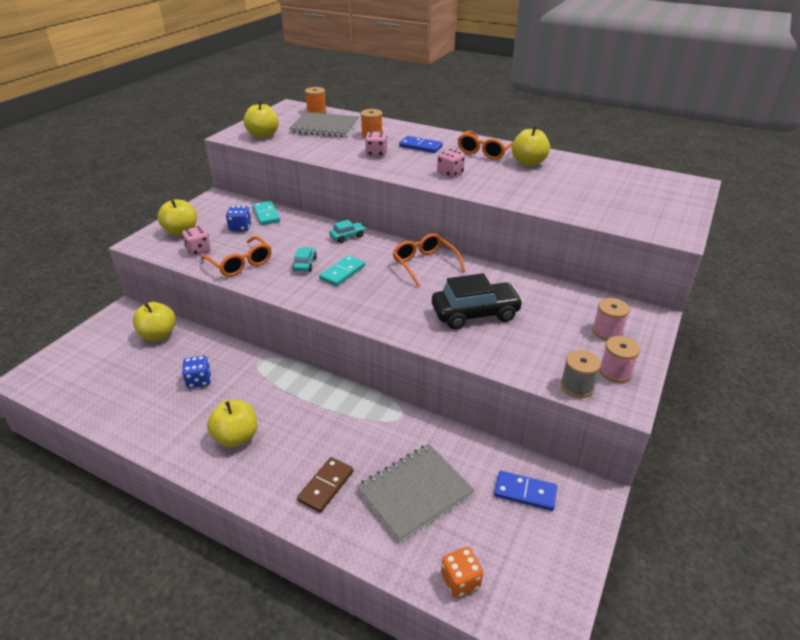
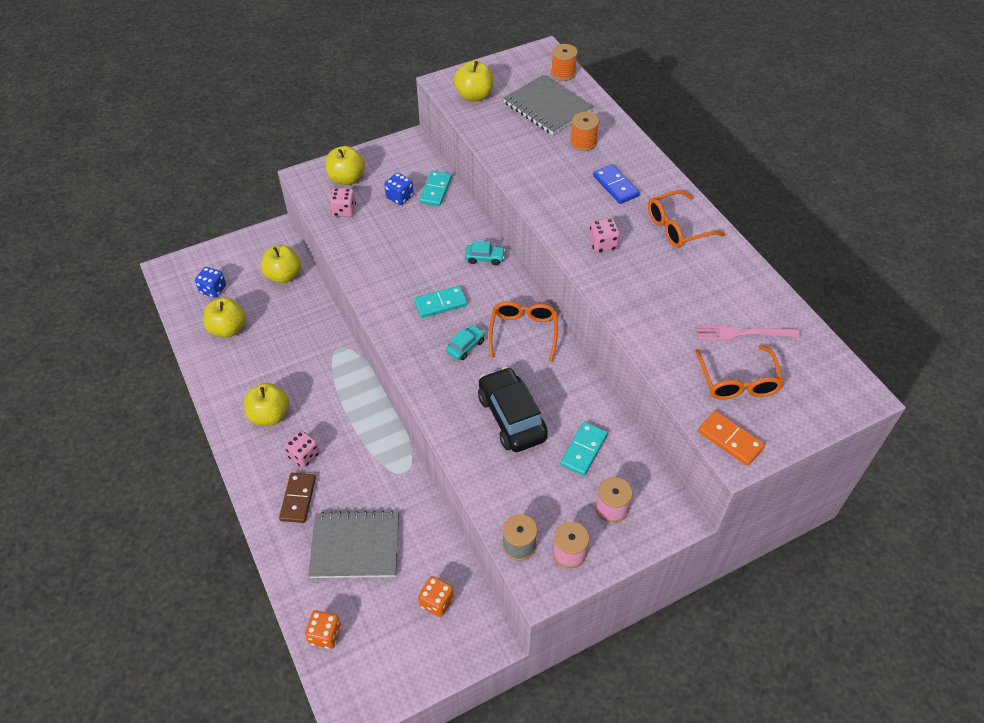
camera: 35 degrees right, 15 degrees up
(199, 381) = (281, 343): blue dice -> blue dice (213, 290)
(240, 263) = (365, 246): orange glasses -> orange glasses (738, 382)
(305, 264) = (417, 275): turquoise car -> turquoise car (465, 346)
(326, 486) = (298, 499): brown domino -> brown domino turned 60 degrees counterclockwise
(376, 154) = (558, 177): pink dice -> pink dice (304, 455)
(475, 313) = (511, 417): black car -> black car turned 135 degrees counterclockwise
(525, 492) = (436, 602): blue domino -> orange dice
(528, 163) = (705, 267): yellow apple -> yellow apple (228, 329)
(547, 308) = (583, 450): none -> turquoise domino
(593, 182) = (743, 333): none -> pink fork
(661, 230) = (730, 440): none -> orange domino

